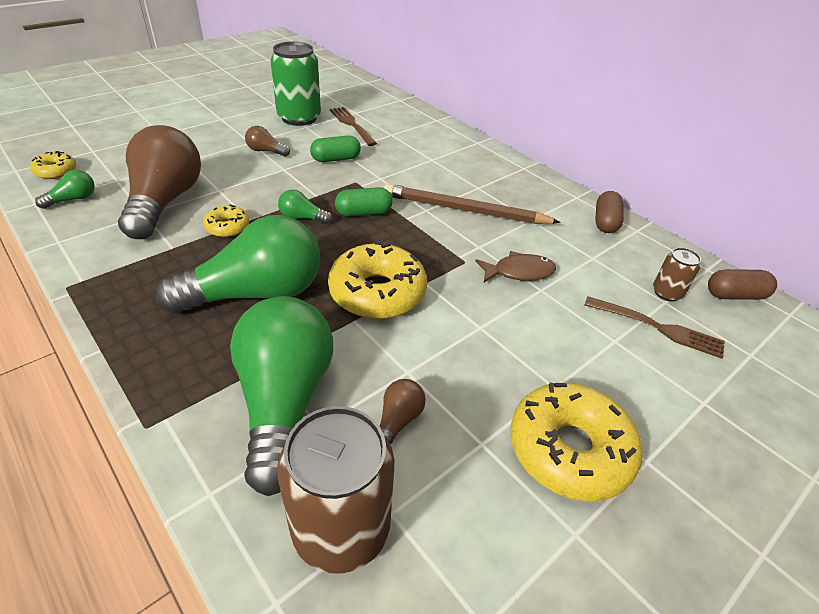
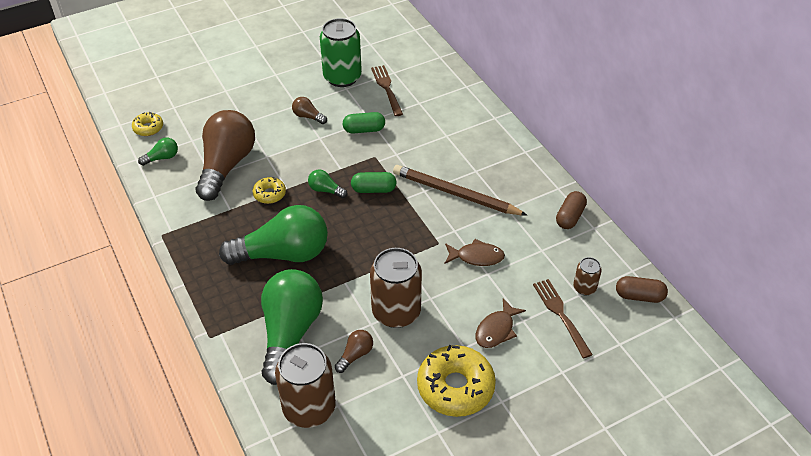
camera: 15 degrees right, 5 degrees up
(377, 292) = (366, 262): yellow donut -> none
(439, 350) = (396, 312): none -> brown can
(587, 357) = (496, 330): none -> brown fish
(658, 328) = (561, 315): brown fork -> brown fork turned 150 degrees counterclockwise

